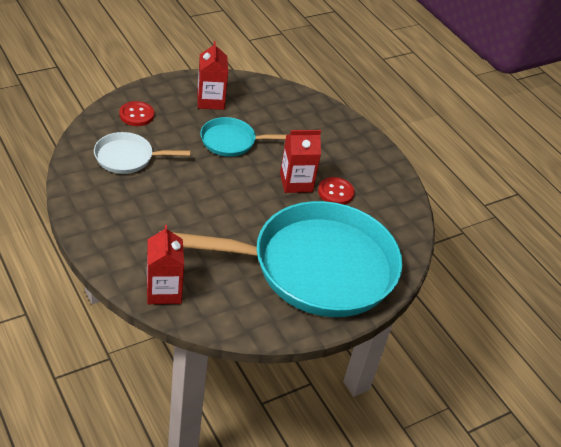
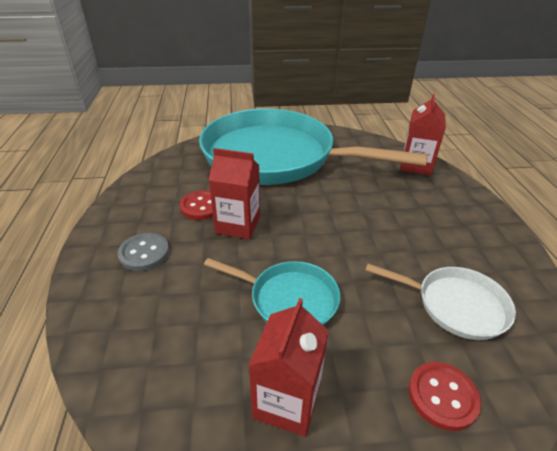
camera: 150 degrees left, 5 degrees down
(340, 150) = (144, 253): none -> grey button

